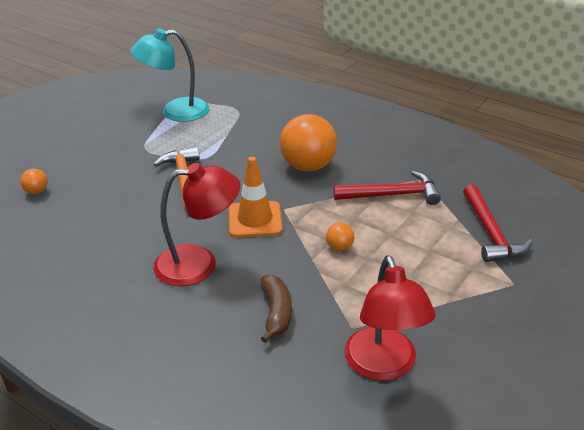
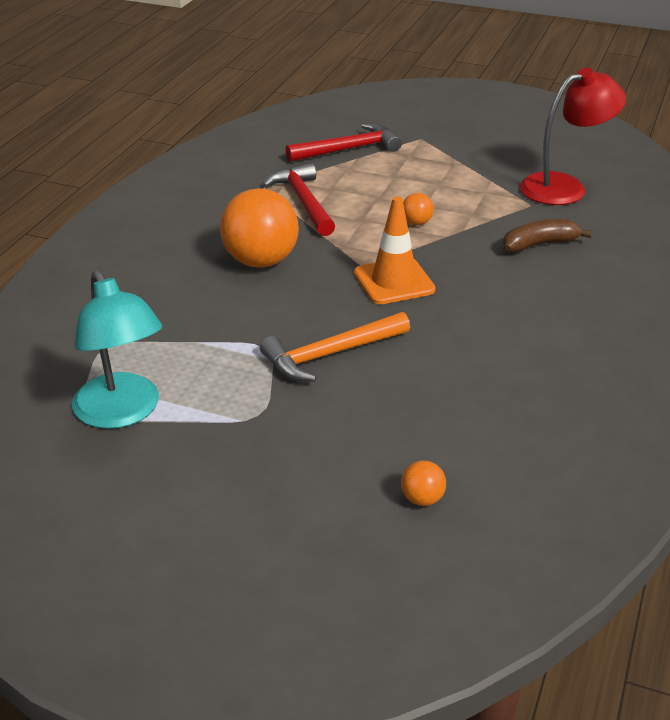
camera: 105 degrees left, 0 degrees up
(199, 264) = (497, 304): red lamp -> none

